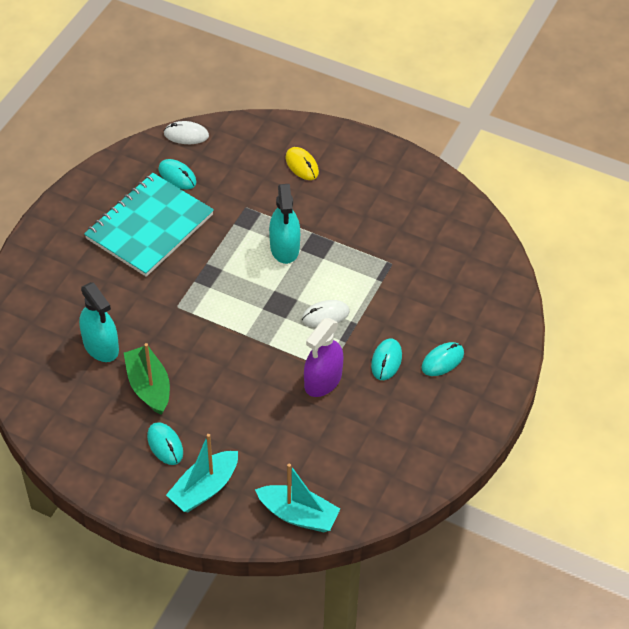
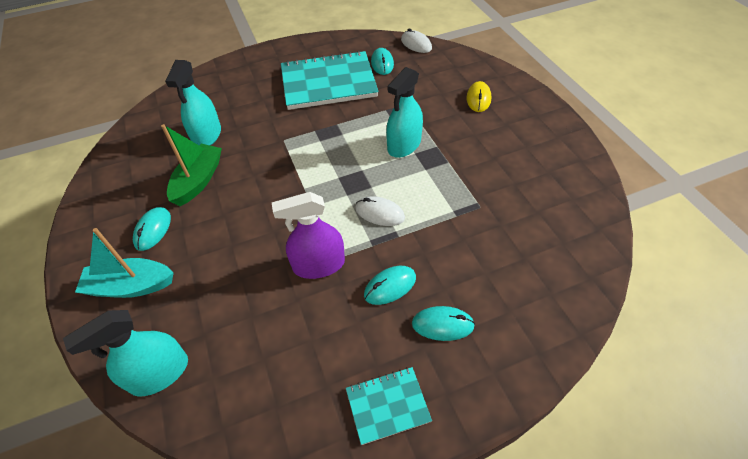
camera: 45 degrees right, 0 degrees up
(298, 515) = (159, 373): turquoise boat -> turquoise spray bottle
(455, 427) = (387, 405): none -> turquoise notebook

